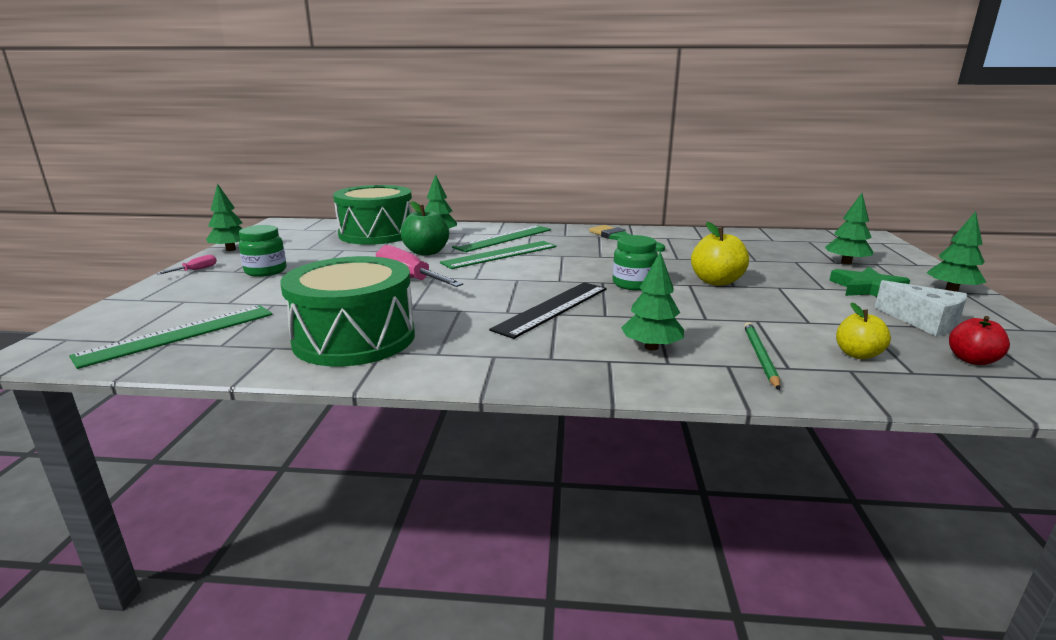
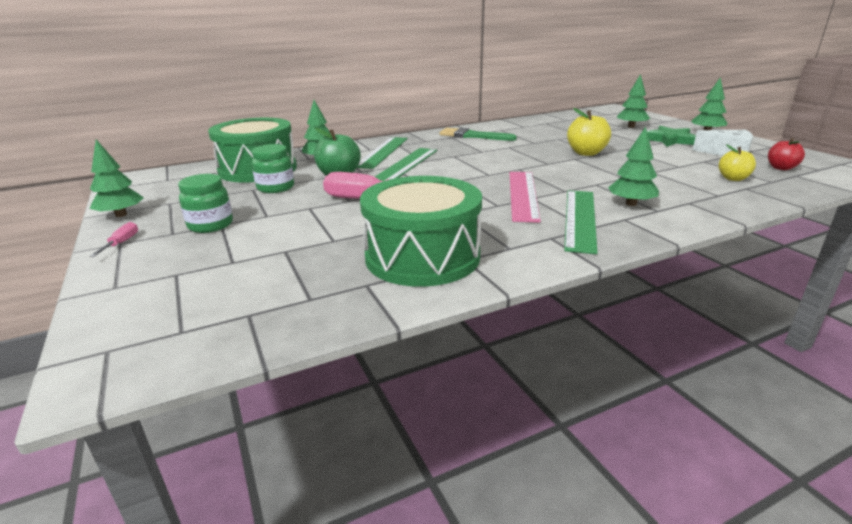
camera: 30 degrees left, 5 degrees up
(179, 334) = (242, 304): green ruler -> green ruler (579, 219)
(553, 308) = (523, 195): black ruler -> pink ruler
(633, 284) = (541, 166): green jar -> green jar (275, 188)
(760, 356) = (694, 193): green pencil -> none

